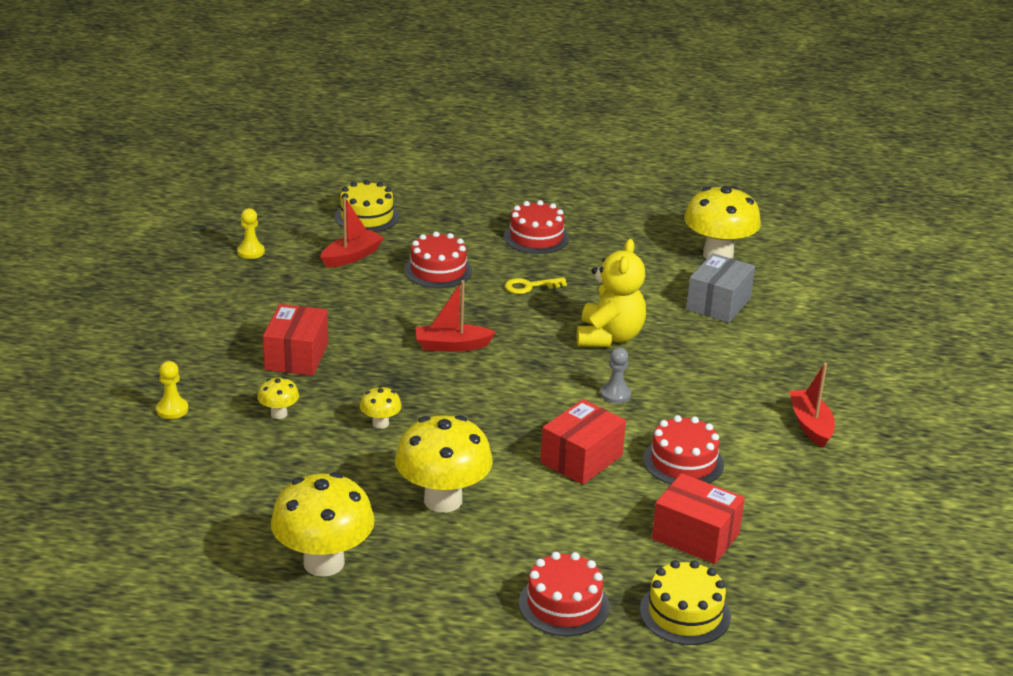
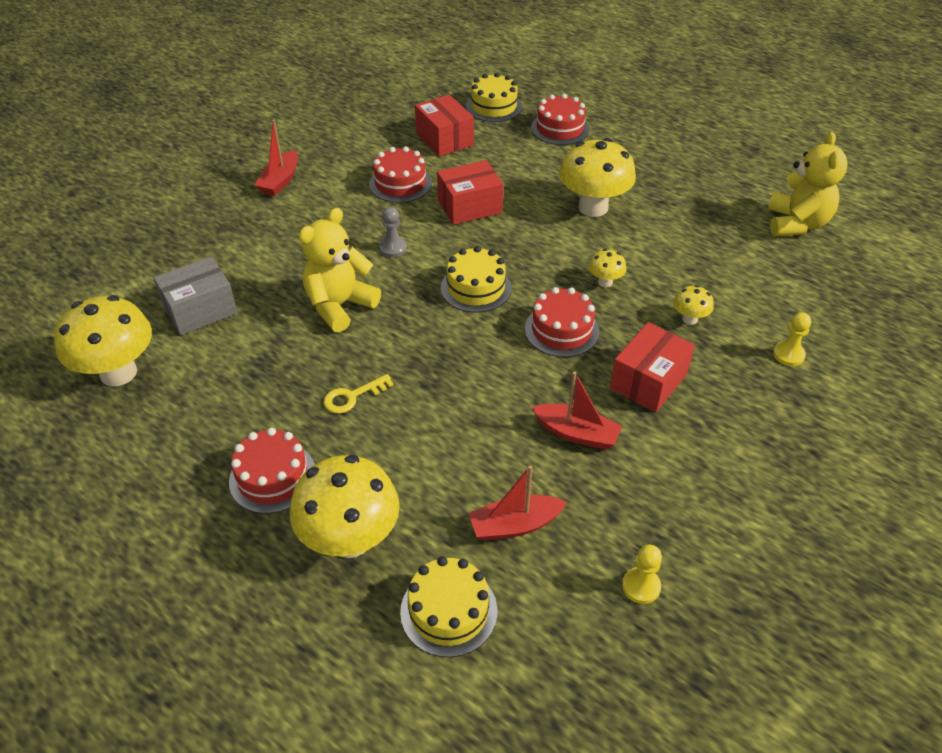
camera: 150 degrees left, 15 degrees up
(185, 554) = (796, 224): none -> yellow teddy bear
(324, 563) = (699, 191): yellow mushroom -> yellow mushroom (350, 539)
(438, 270) = (429, 459): red cake -> red cake (561, 330)
(452, 346) = (490, 344): red boat -> red boat (576, 433)
(503, 383) = (476, 288): none -> yellow cake
(529, 286) = (352, 397): yellow key -> yellow key turned 135 degrees clockwise

